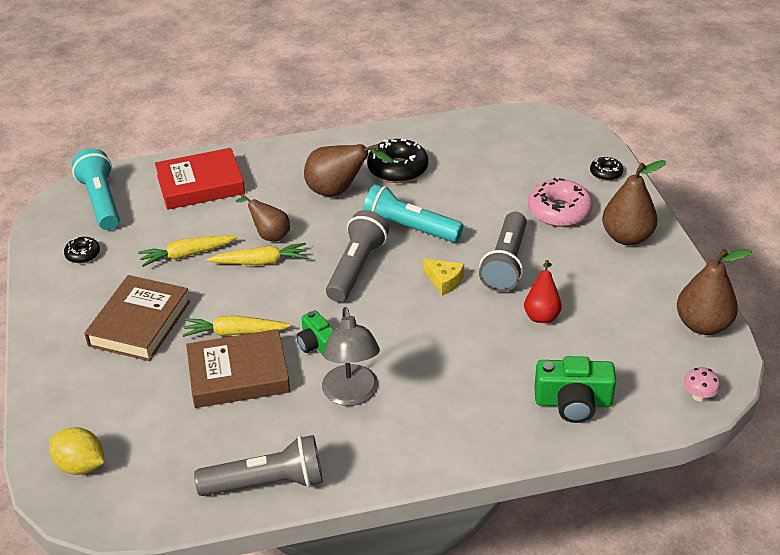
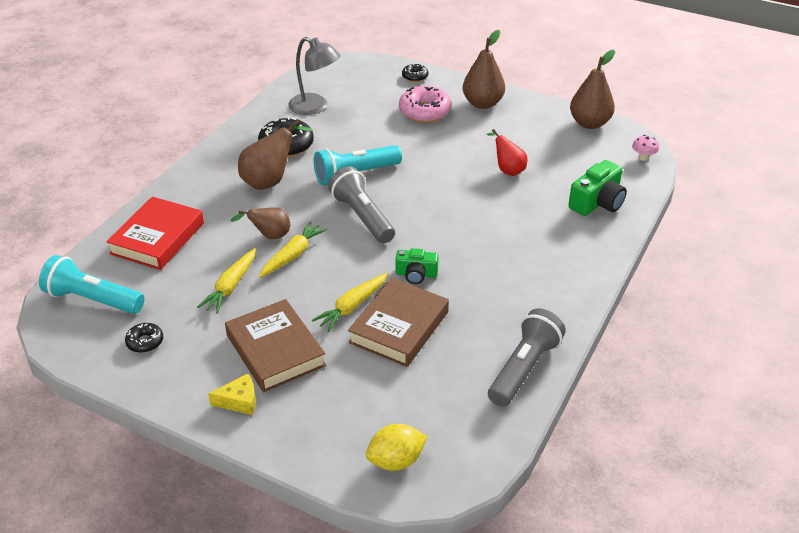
camera: 50 degrees left, 0 degrees up
(352, 395) = (485, 285): grey lamp -> grey lamp (315, 107)
(444, 281) = (427, 189): yellow cheese -> yellow cheese (239, 401)
(505, 263) = (444, 157): grey flashlight -> none

